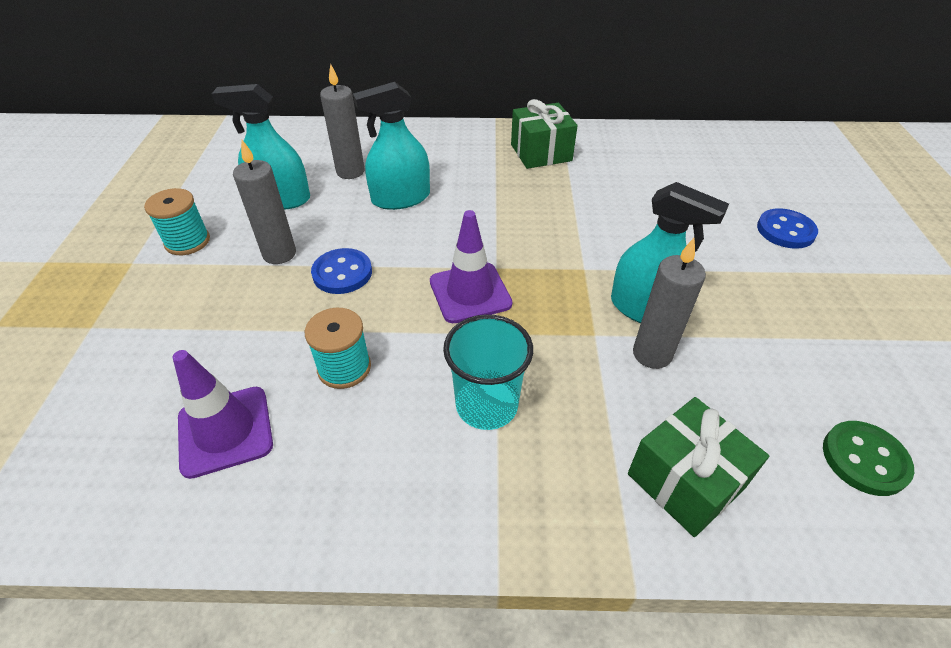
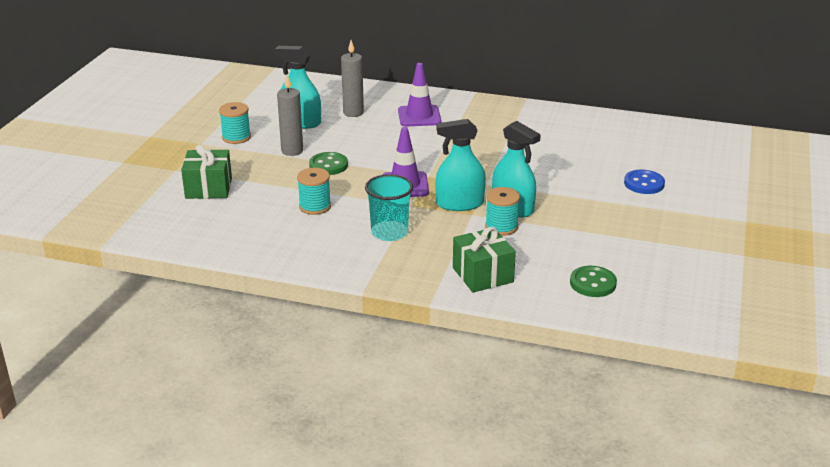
camera: 15 degrees right, 15 degrees down
(225, 431) = (243, 221): purple traffic cone -> purple traffic cone (419, 116)
(342, 273) = (328, 165): blue button -> green button
(401, 198) = (382, 132): turquoise spray bottle -> turquoise spray bottle (459, 204)
(541, 153) = (497, 118): green gift -> green gift (208, 188)
(652, 354) = (501, 227): grey candle -> turquoise spool

